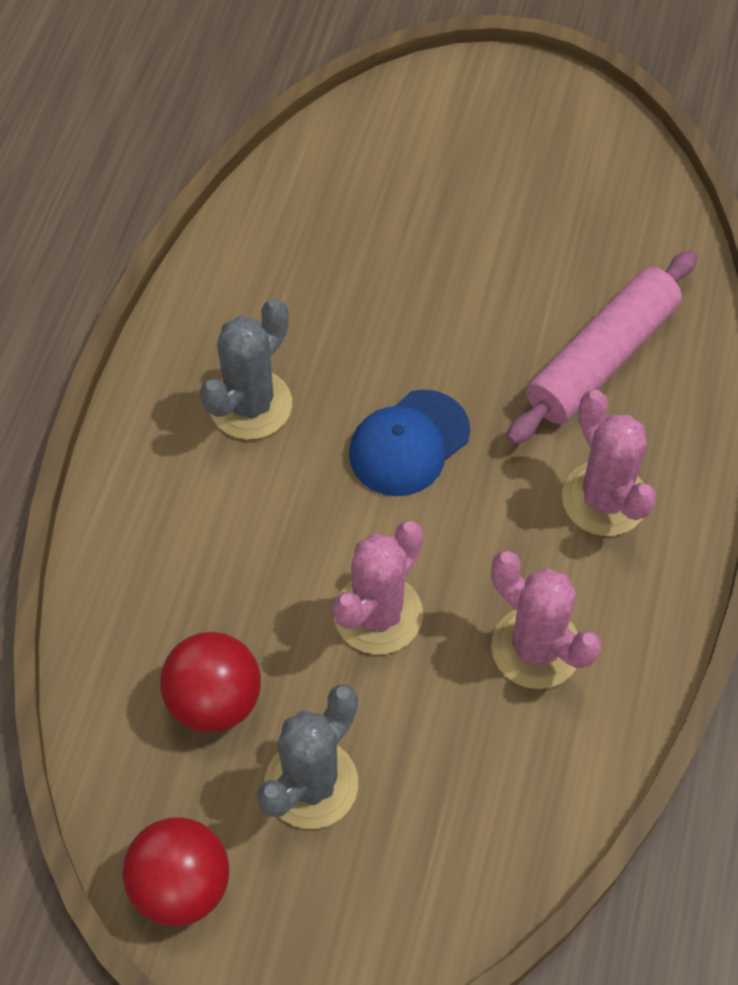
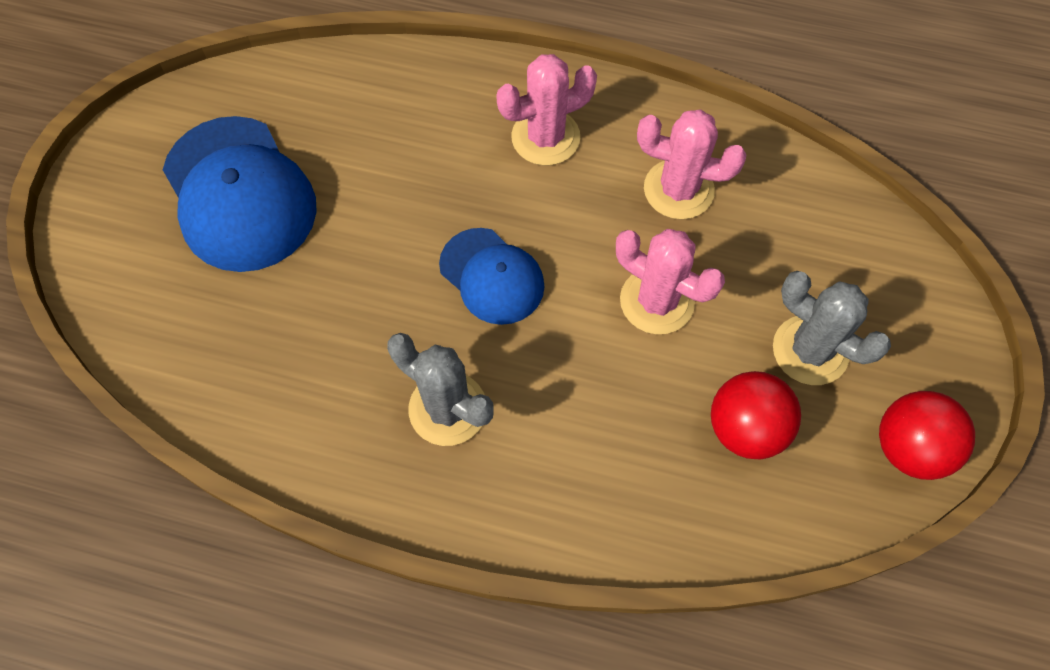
camera: 90 degrees left, 5 degrees up
(506, 204) = (239, 194): none -> blue cap
(536, 648) = (678, 189): pink cactus -> pink cactus turned 60 degrees clockwise
(601, 358) = (411, 131): pink rolling pin -> none

